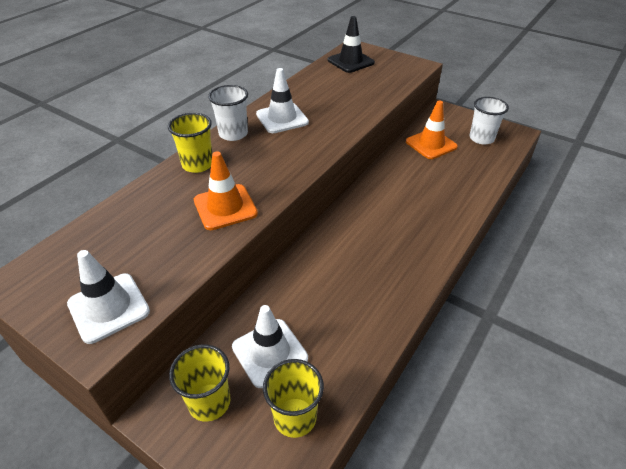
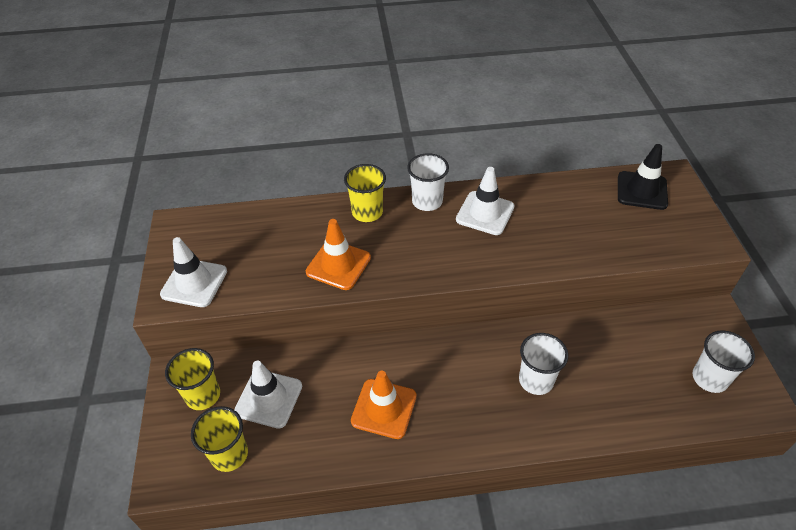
camera: 50 degrees right, 5 degrees up
(414, 199) = (536, 380): none -> white cup
(431, 144) = (639, 341): orange traffic cone -> orange traffic cone (384, 408)

